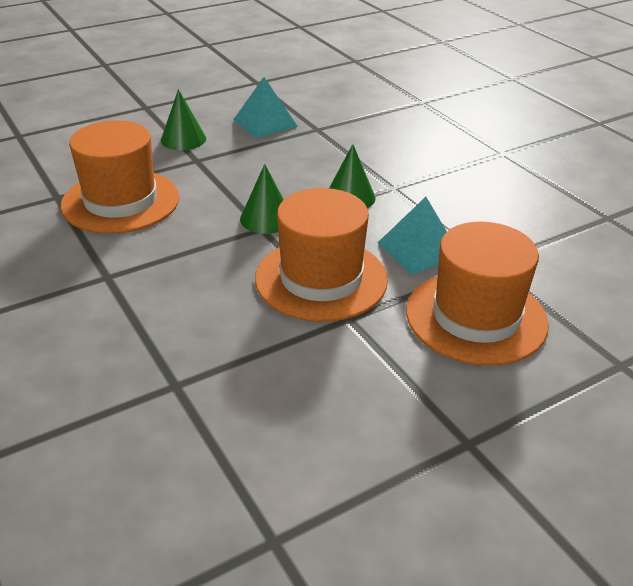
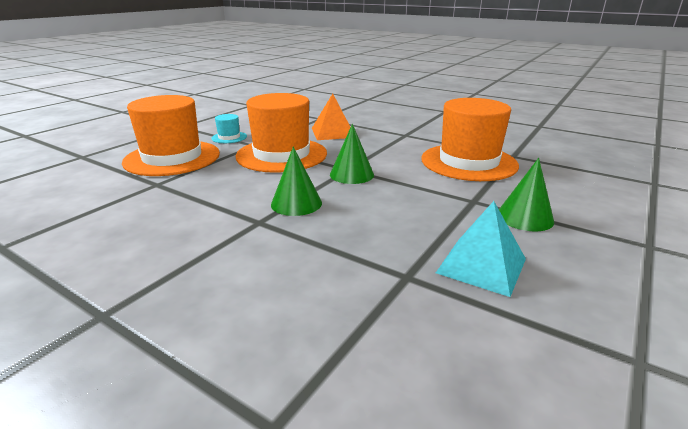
camera: 155 degrees right, 10 degrees down
(203, 318) = (333, 132): none -> orange pyramid
(380, 357) = (229, 137): none -> turquoise hat
(419, 250) = (217, 181): turquoise pyramid -> none

